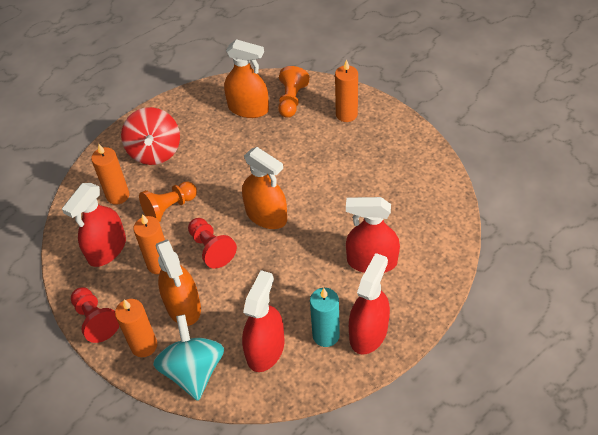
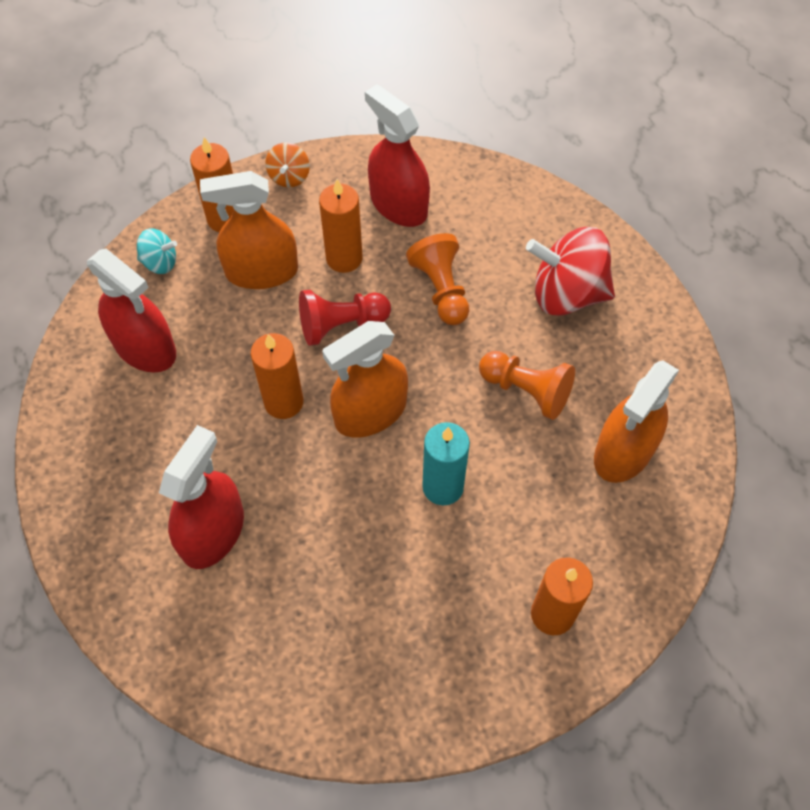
camera: 105 degrees right, 10 degrees up
(96, 320) = (289, 177): red pawn -> orange spinning top
(118, 195) = (493, 232): orange candle -> orange candle (283, 402)
(193, 371) = (160, 262): turquoise spinning top -> turquoise spinning top, size x0.50
(291, 100) = (622, 529): orange pawn -> orange pawn (526, 391)
(326, 335) = (125, 426): turquoise candle -> turquoise candle (443, 487)
(368, 333) = (98, 481): red spray bottle -> none

